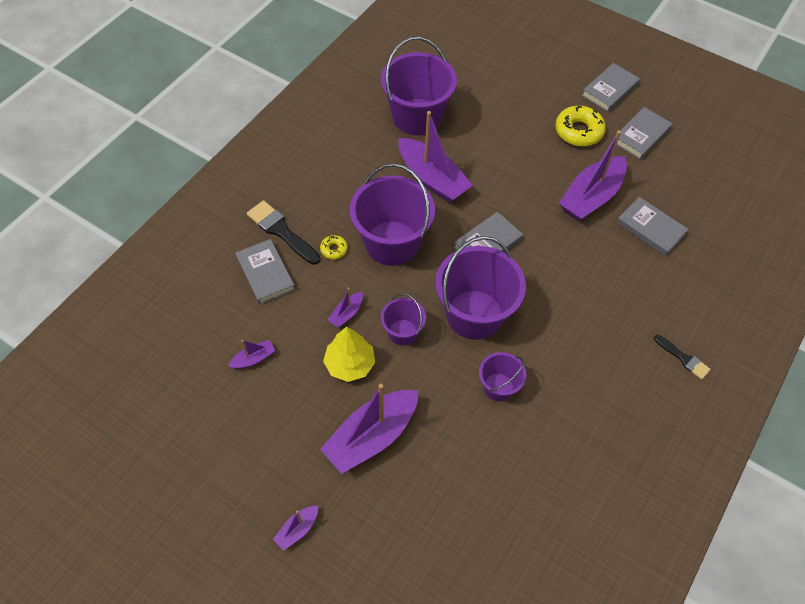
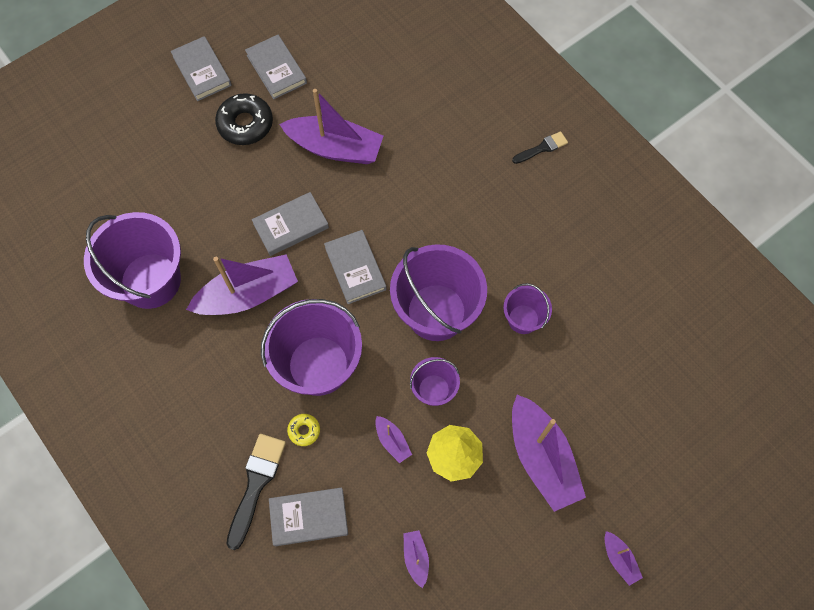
camera: 70 degrees left, 10 degrees up
(281, 231) = (256, 484): black brush -> black brush turned 135 degrees clockwise
(578, 131) = (245, 124): yellow donut -> black donut
(591, 197) = (335, 148): purple boat -> purple boat turned 45 degrees counterclockwise
(650, 228) = (393, 112): grey book -> grey book (291, 226)

